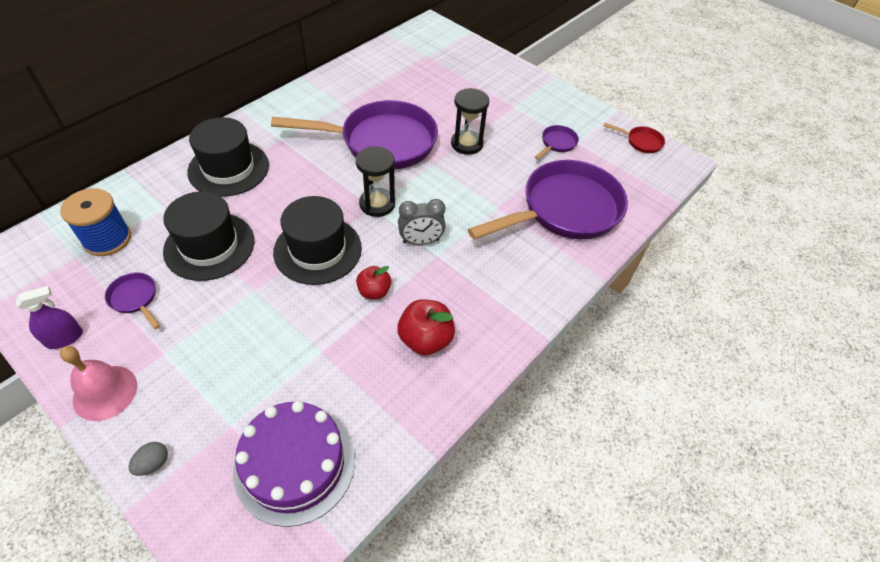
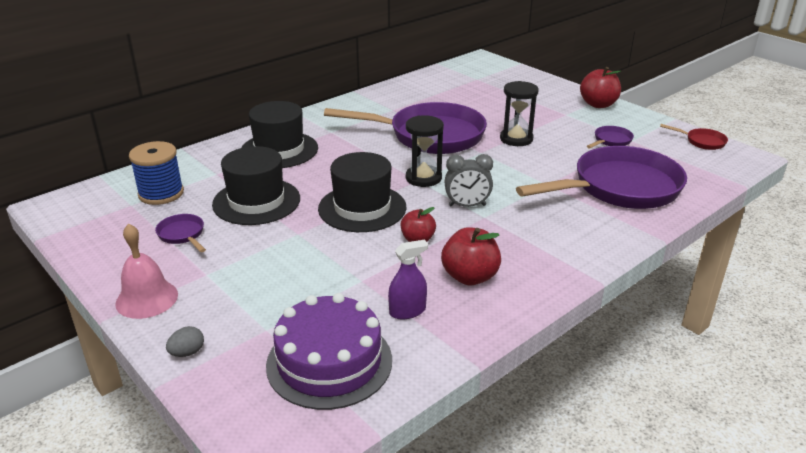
camera: 10 degrees right, 20 degrees down
(64, 338) = (113, 259): purple spray bottle -> purple spray bottle (407, 311)
(545, 91) = (598, 104): none -> red apple

